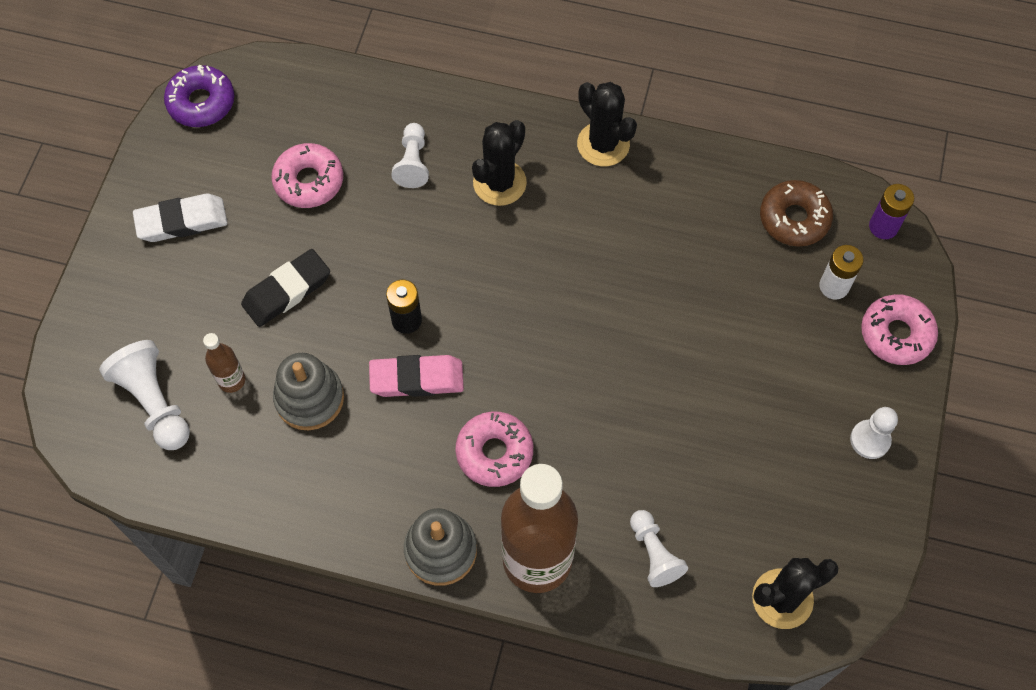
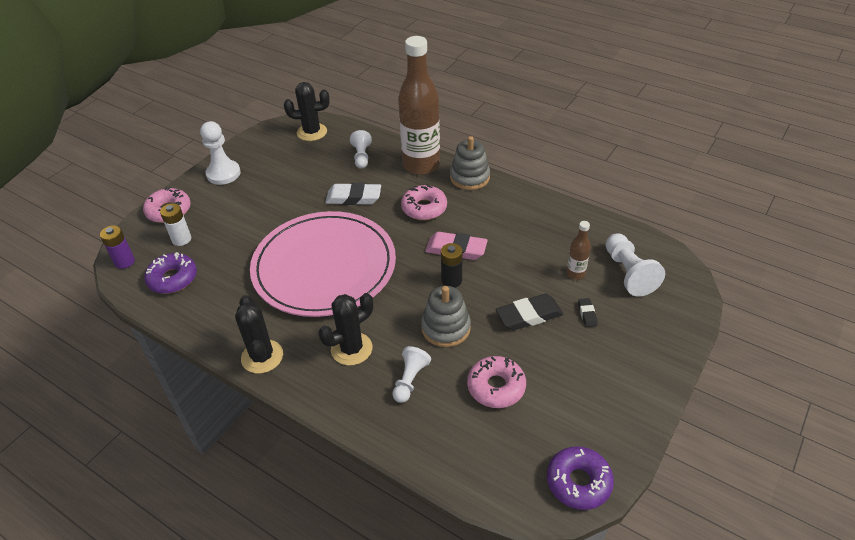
camera: 160 degrees left, 20 degrees down
(182, 221) = (603, 381): white eraser -> white eraser (353, 197)
(209, 314) = (587, 314): none -> black eraser
(309, 398) = (526, 254): grey stacking toy -> grey stacking toy (446, 328)
(596, 295) = (324, 267): none -> pink plate
(794, 218) = (173, 279): brown donut -> purple donut
(870, 440) = (223, 174): white pawn -> white pawn, size x1.51

